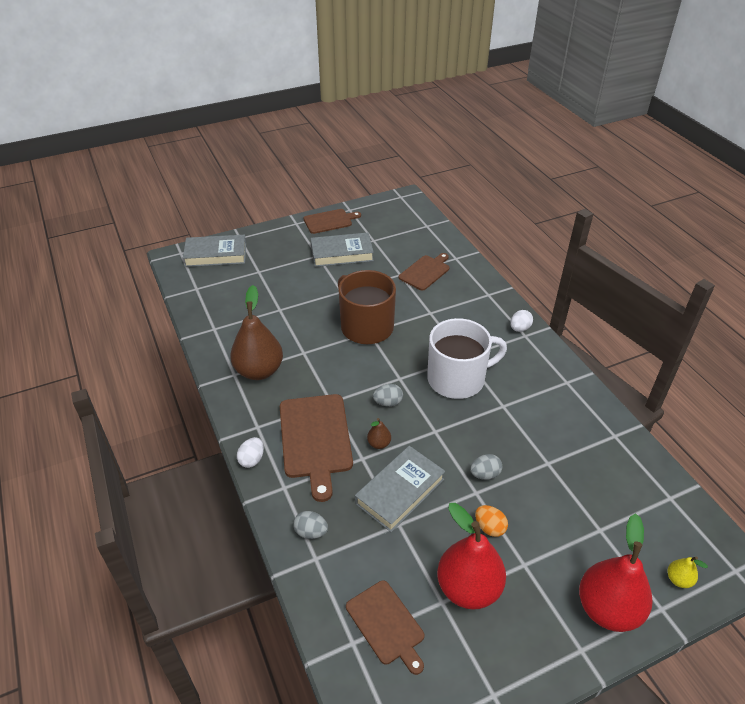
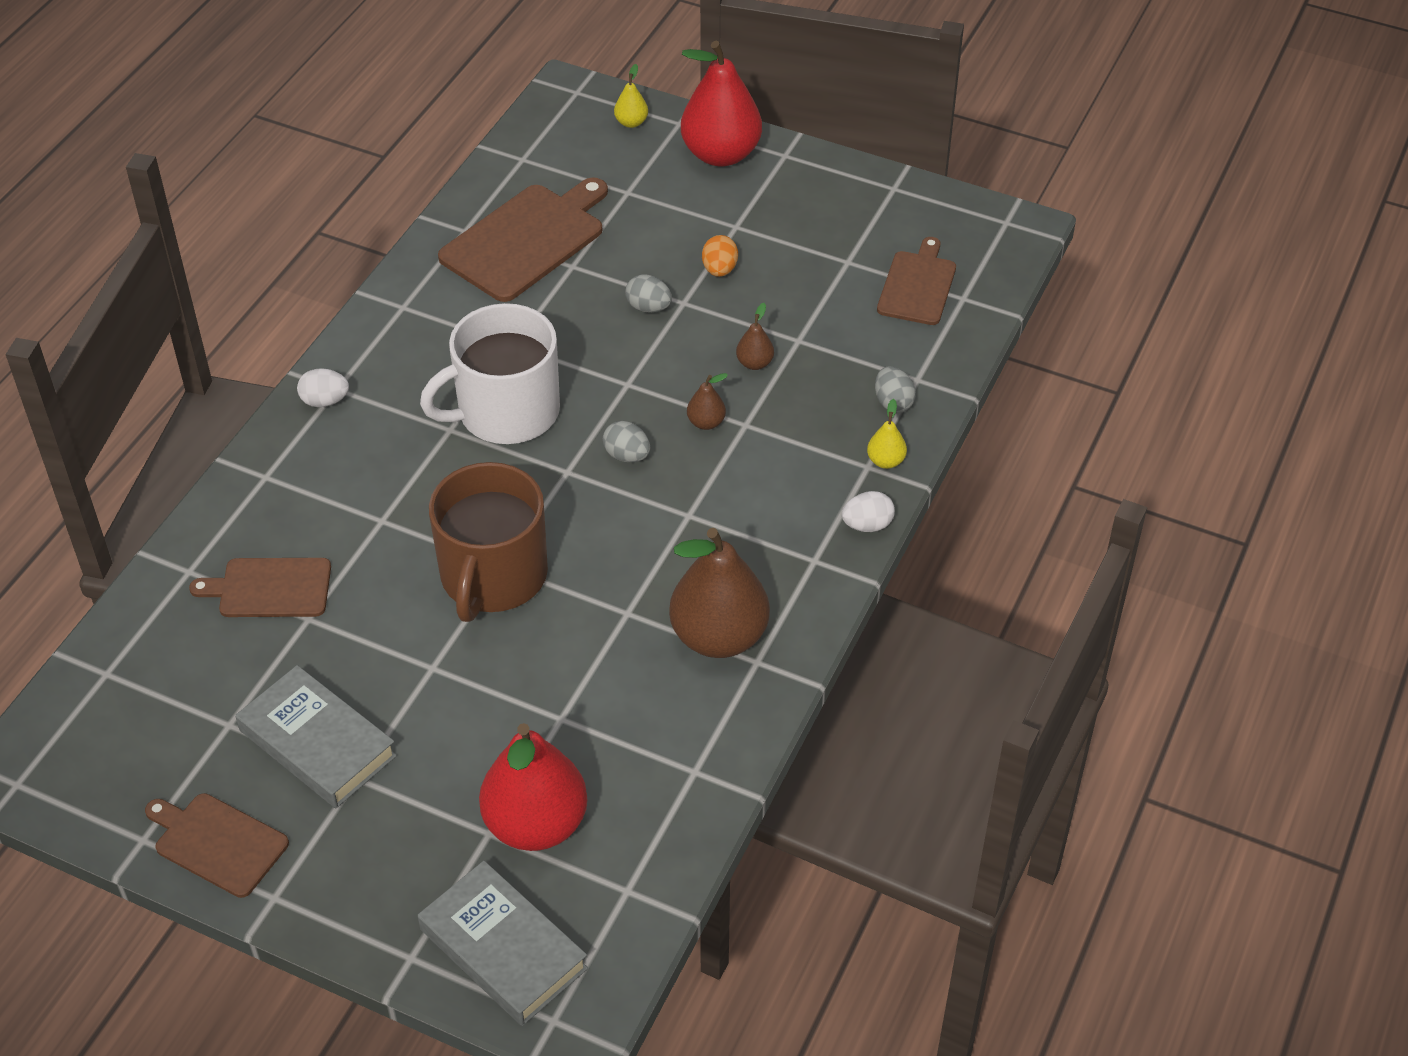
camera: 130 degrees left, 5 degrees up
(278, 497) = (886, 461): none -> yellow pear
(315, 439) = (767, 487): brown cutting board -> brown cutting board (527, 240)
(400, 491) = (754, 363): grey book -> brown pear
(457, 379) = (506, 412): white mug -> white mug turned 60 degrees counterclockwise
(468, 588) = (810, 251): red pear -> red pear (535, 824)

